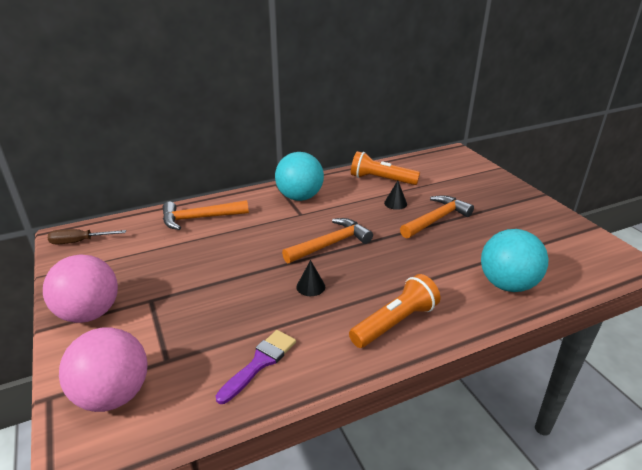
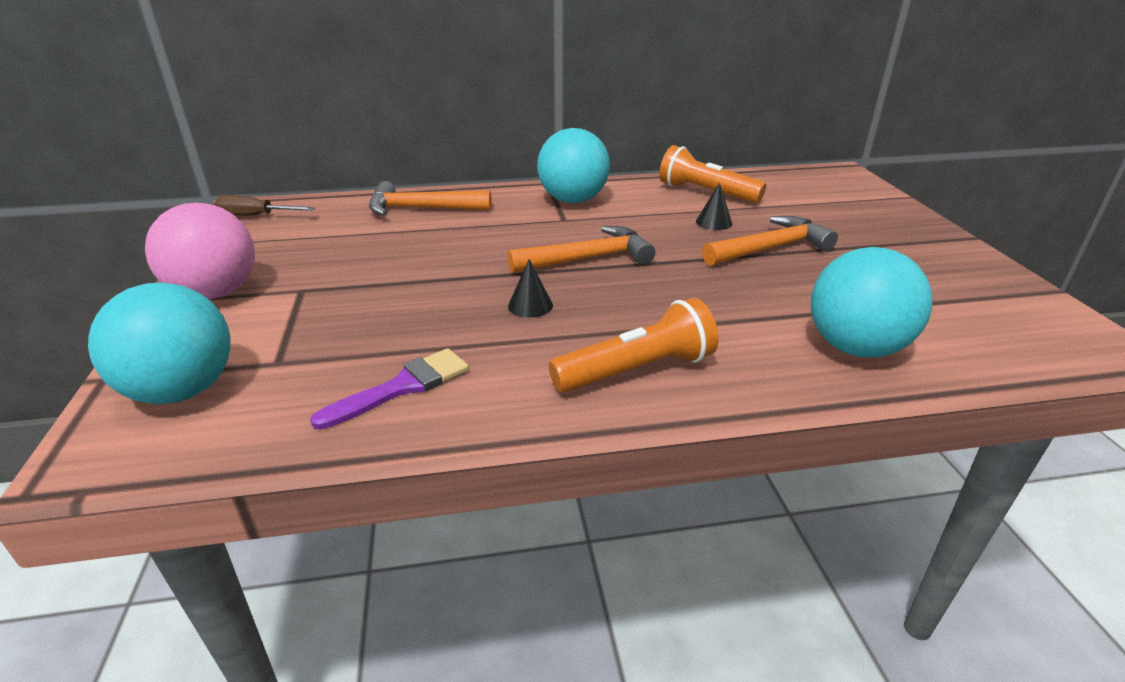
camera: 15 degrees right, 0 degrees up
(113, 395) = (182, 391): pink ball -> turquoise ball

